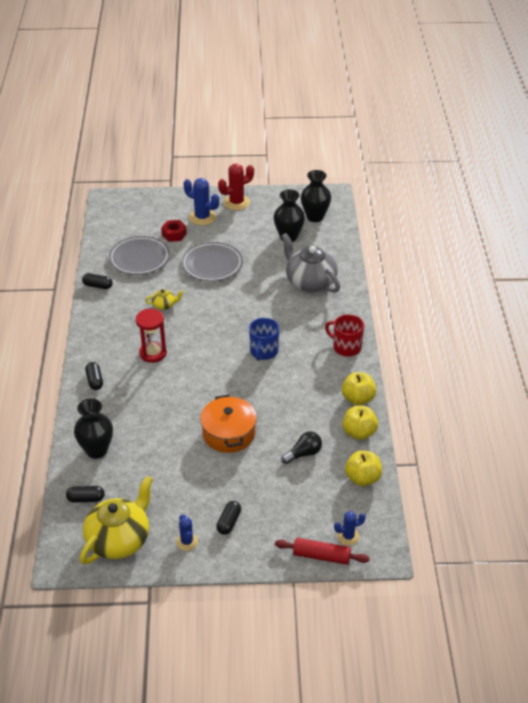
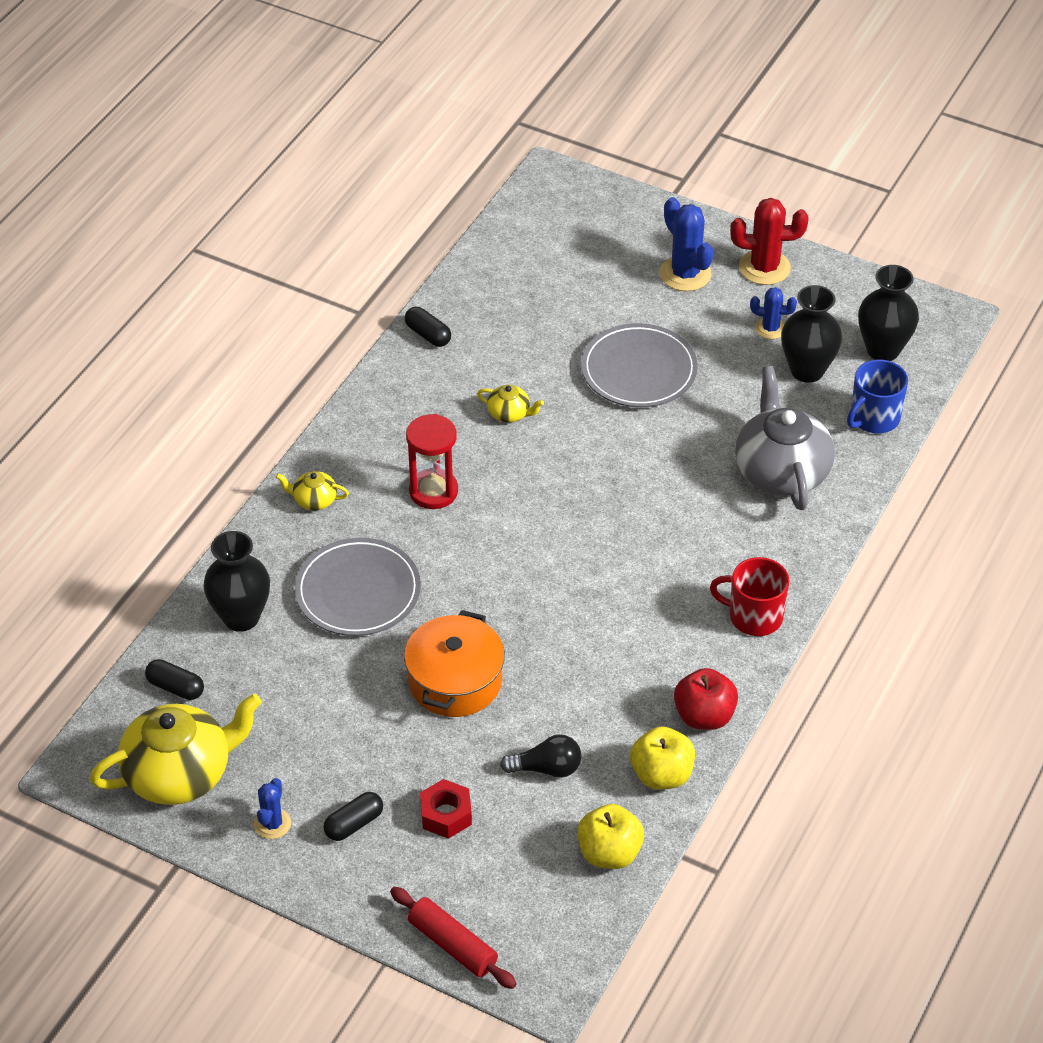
camera: 30 degrees right, 5 degrees up
(94, 381) = (314, 500): black capsule -> yellow teapot
(139, 258) = (528, 311): grey plate -> grey plate (358, 591)
(174, 234) = (615, 288): red nut -> red nut (446, 815)
(263, 351) = (610, 565): blue mug -> blue mug (874, 418)
(346, 347) = (754, 616): red mug -> red mug turned 45 degrees counterclockwise
(348, 536) = (516, 934): blue cactus -> blue cactus (770, 328)
(358, 399) = (704, 716): yellow apple -> red apple

